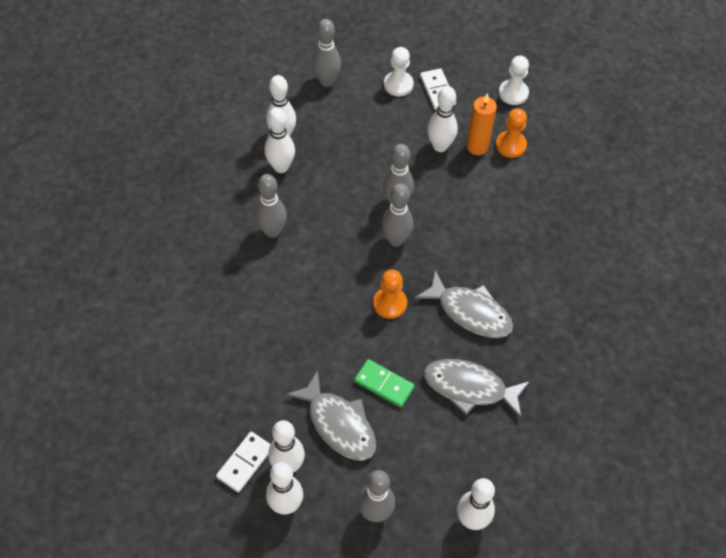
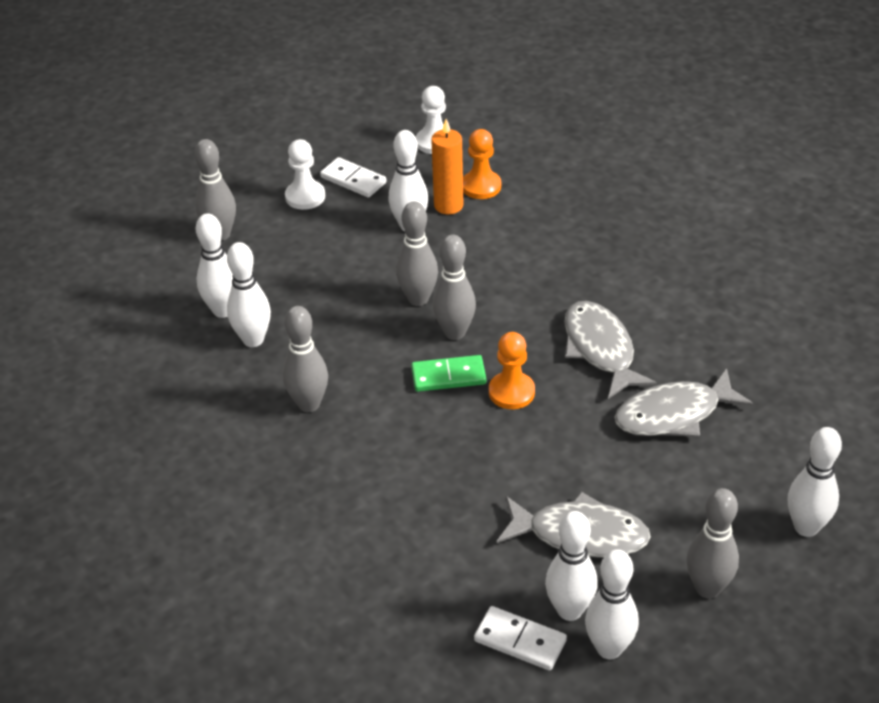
camera: 35 degrees left, 15 degrees down
(245, 463) = (520, 640): white domino -> white domino turned 60 degrees counterclockwise
(384, 384) = (586, 467): green domino -> green domino (448, 376)
(470, 312) = (600, 349): grey fish -> grey fish turned 105 degrees counterclockwise

